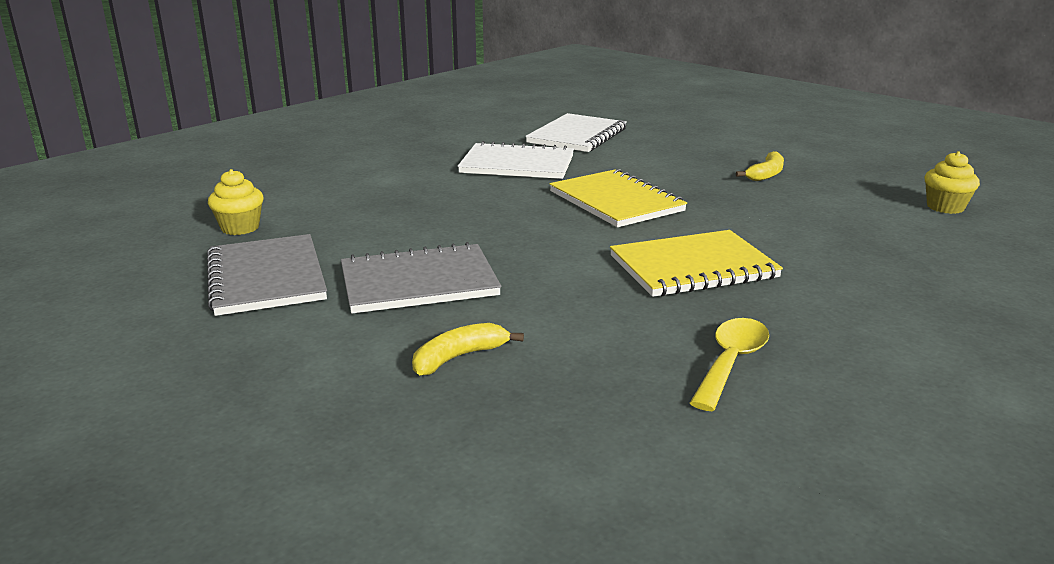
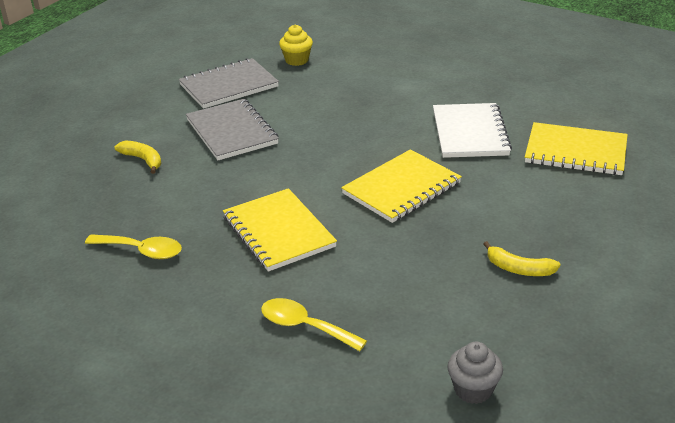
camera: 80 degrees right, 10 degrees up
(577, 136) = (575, 152): white notebook -> yellow notebook
(879, 265) = (304, 326): none -> yellow spoon
(945, 207) = (473, 390): yellow cupcake -> grey cupcake

